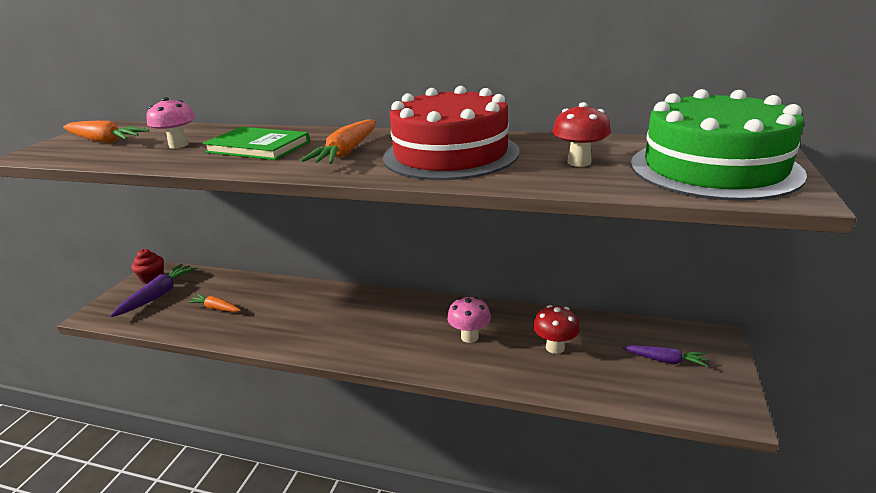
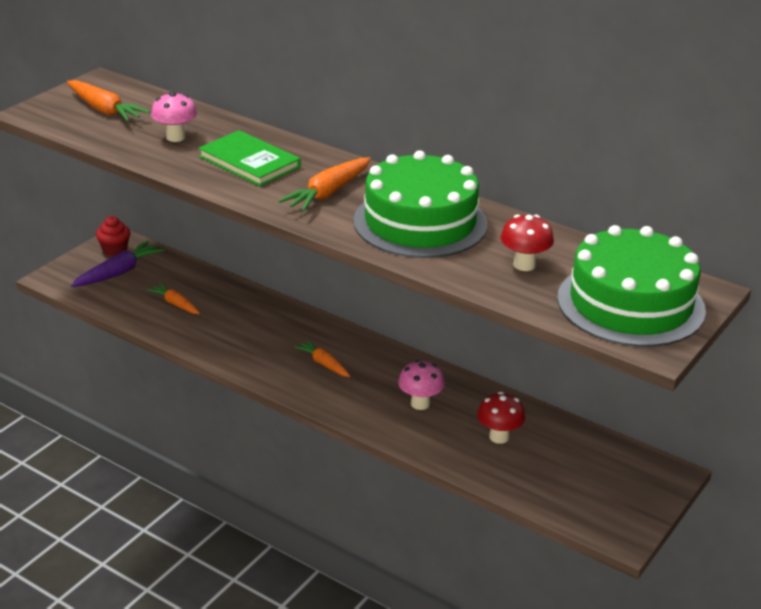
camera: 15 degrees right, 5 degrees up
(368, 325) = (323, 364): none -> orange carrot
(450, 154) = (420, 222): red cake -> green cake
(665, 360) = (599, 478): purple carrot -> none

